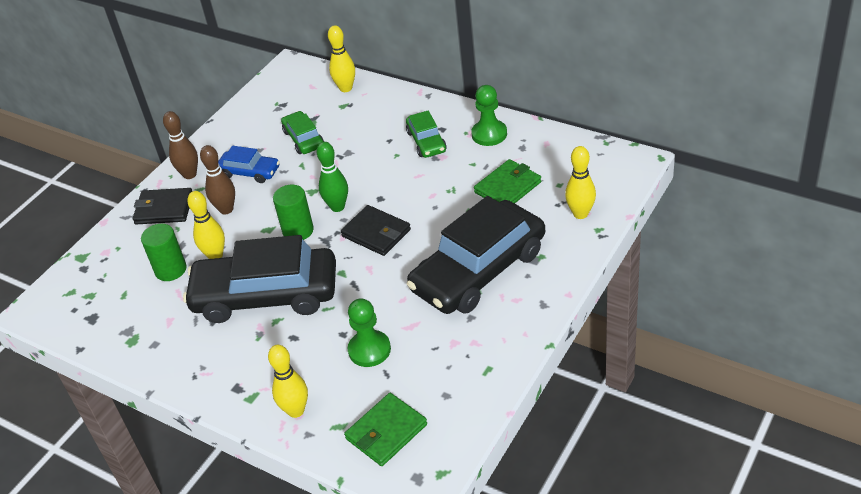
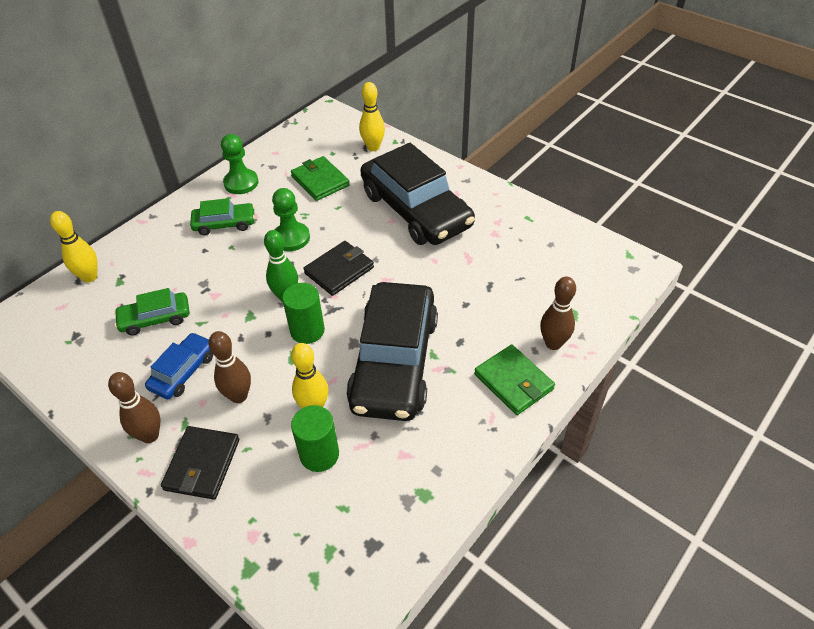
camera: 85 degrees left, 5 degrees up
(296, 410) = (553, 343): yellow bowling pin -> brown bowling pin
(369, 350) = (490, 287): green pawn -> green pawn (291, 238)
(386, 431) = (584, 283): green wallet -> green wallet (513, 382)

